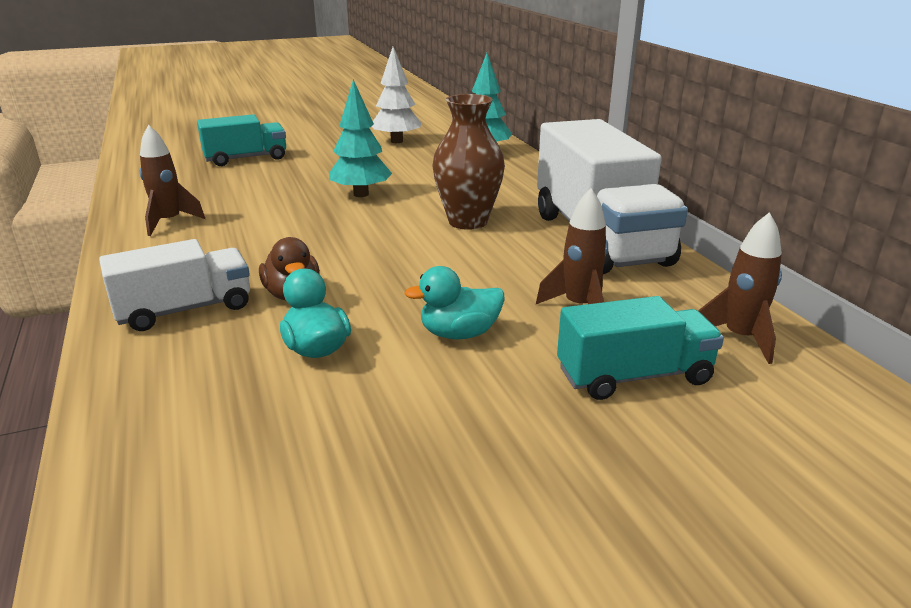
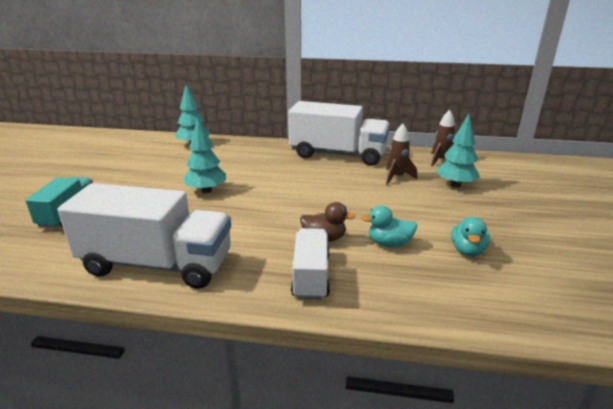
camera: 60 degrees left, 0 degrees up
(169, 222) = (157, 264): brown rocket -> white truck
(397, 141) = (132, 160): white tree -> none
(459, 334) = (400, 207): turquoise duck -> turquoise duck (467, 250)
(468, 222) = (285, 174): brown vase -> none
(634, 376) = (455, 185): turquoise truck -> turquoise tree

